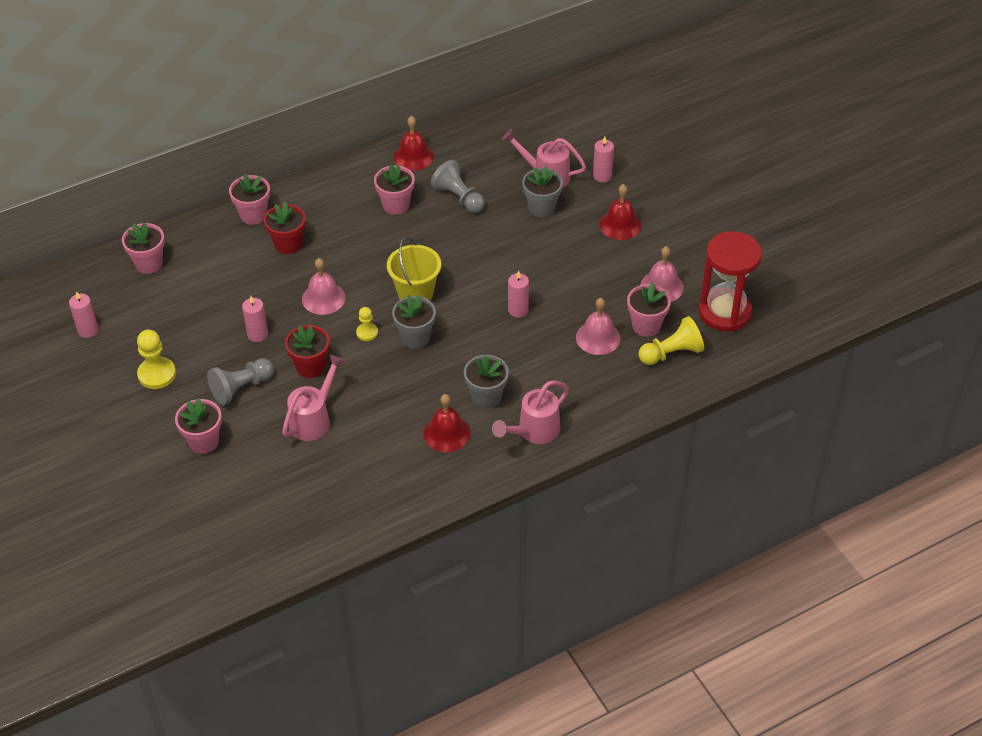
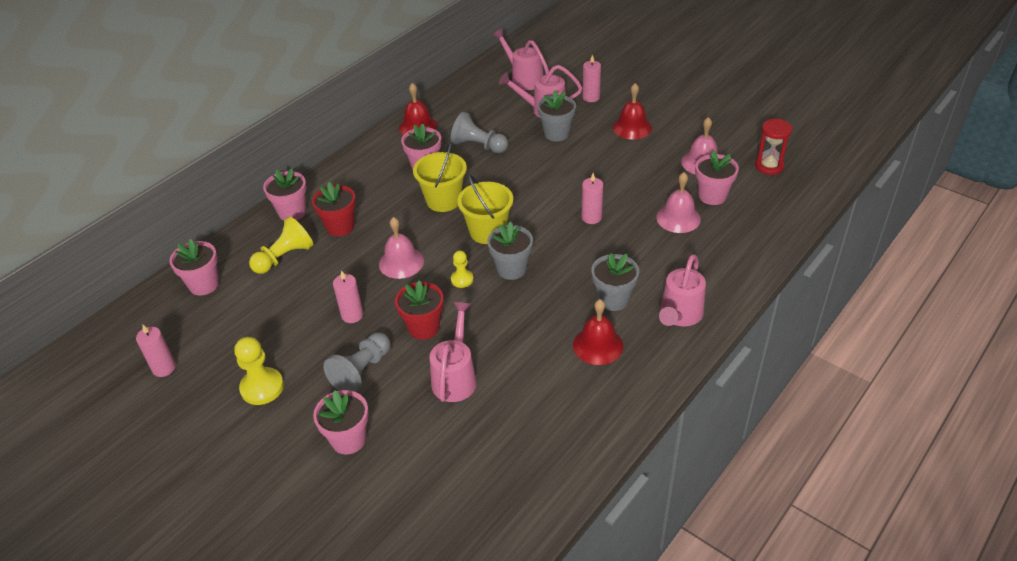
camera: 20 degrees left, 5 degrees down
(393, 247) = (443, 200): none -> yellow bucket
(549, 131) = (524, 79): none -> pink watering can
(671, 353) = (750, 211): yellow pawn -> yellow pawn (284, 257)
(725, 312) = (769, 166): red hourglass -> red hourglass, size x0.57

